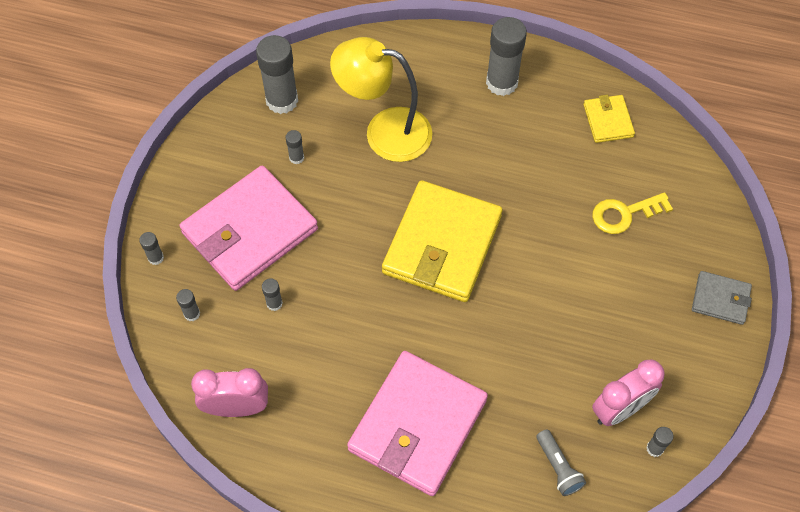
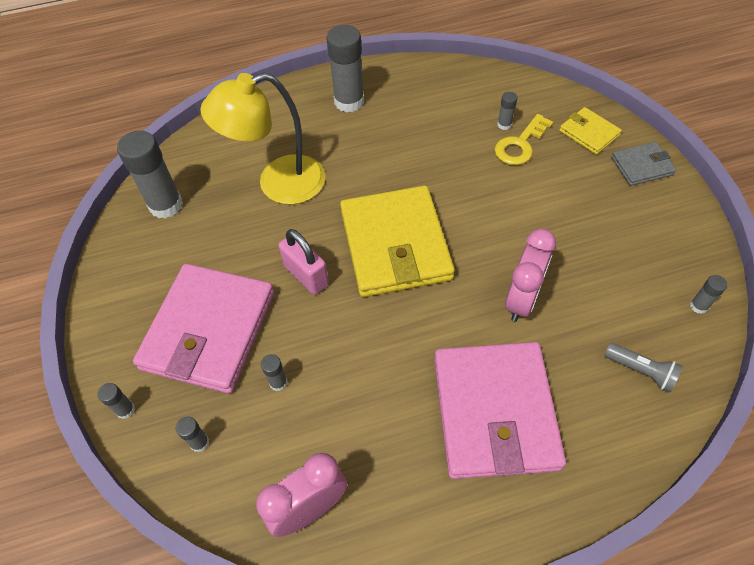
camera: 30 degrees left, 5 degrees down
(296, 157) = (212, 244): grey glue stick -> grey glue stick (504, 125)
(352, 229) = (306, 276): none -> pink padlock
(608, 121) = (452, 88): yellow wallet -> yellow wallet (589, 133)
(620, 409) = (645, 291): pink clock -> pink clock (521, 300)

